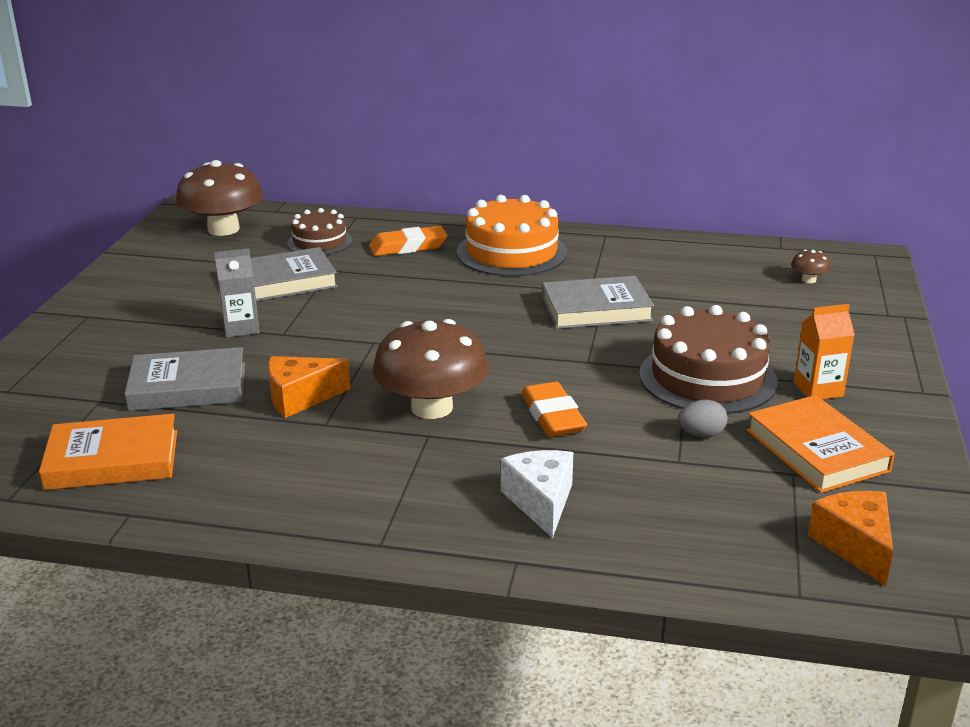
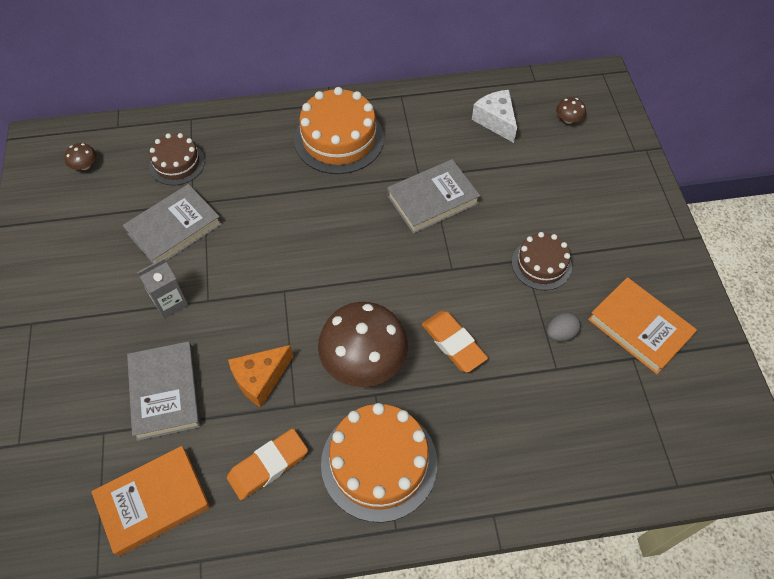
camera: 20 degrees left, 30 degrees up
(188, 387) = (166, 393): grey book -> grey book turned 75 degrees counterclockwise
(223, 229) = (85, 165): brown mushroom -> brown mushroom, size x0.41
(396, 487) = (379, 463): none -> orange cake
(408, 247) = (253, 152): orange eraser -> orange eraser (268, 466)
(541, 502) = (484, 445): white cheese -> white cheese (496, 121)
(707, 378) = (541, 264): brown cake -> brown cake, size x0.60
(818, 389) = (618, 256): orange carton -> none
(855, 546) = (694, 423): orange cheese -> none

